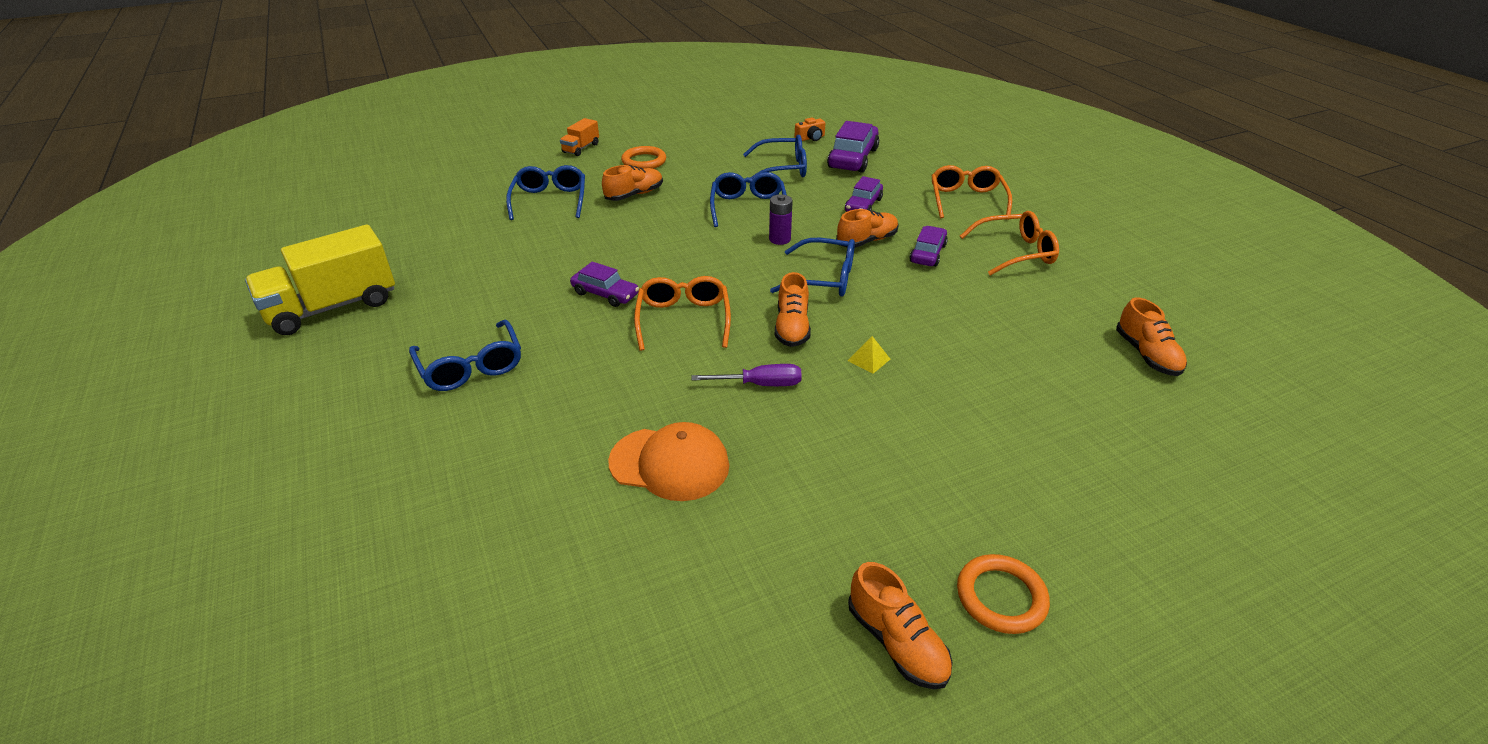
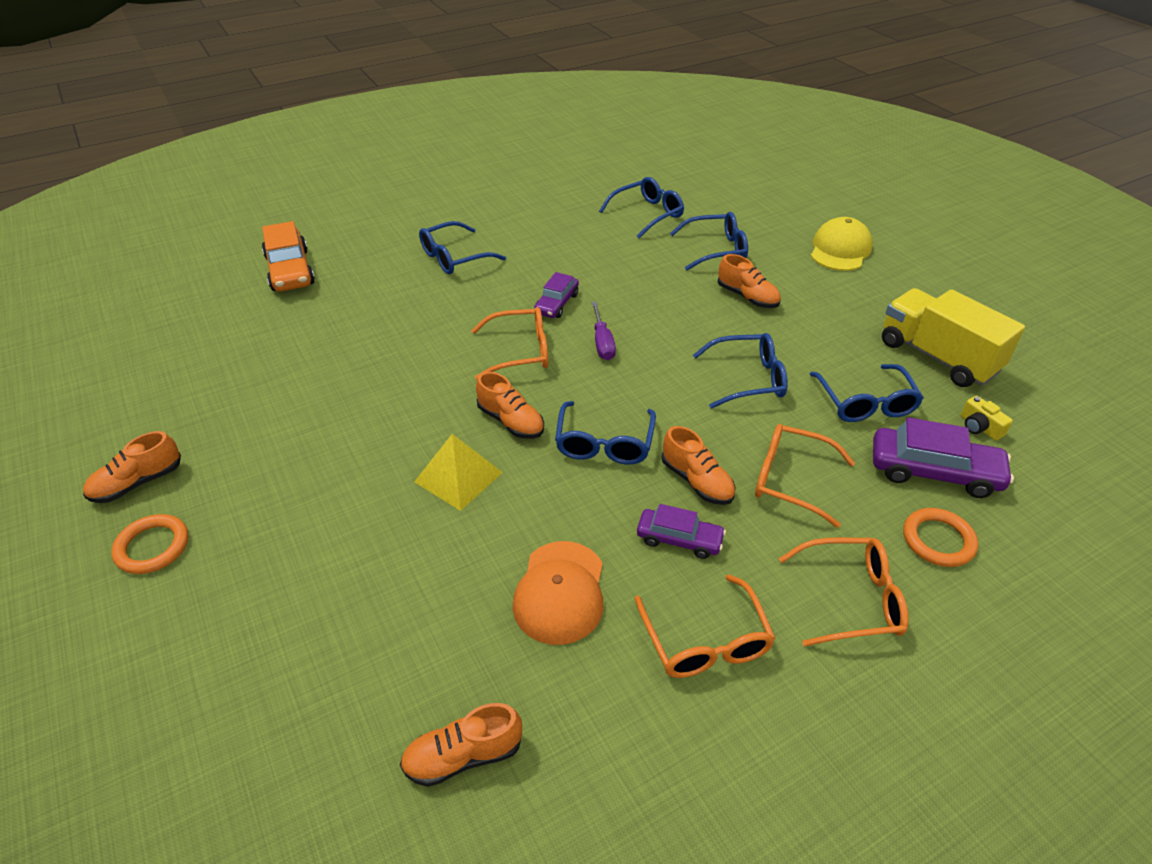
camera: 85 degrees right, 5 degrees up
(333, 307) = (525, 188): yellow truck -> yellow truck (937, 357)
(414, 539) = (290, 270): none -> orange car
(458, 229) = (647, 214): none -> blue glasses
(581, 148) = (840, 250): orange truck -> yellow cap
(644, 161) = (829, 294): orange ring -> orange ring (938, 540)
(669, 464) = (335, 362): orange cap -> orange cap (560, 592)
(760, 384) = (424, 404): purple screwdriver -> purple screwdriver (602, 343)
(779, 239) = (681, 407): purple battery -> none
(792, 327) = (511, 421): orange shoe -> orange shoe turned 135 degrees counterclockwise
(810, 138) = (979, 427): orange camera -> yellow camera
(863, 205) = (790, 480): purple car -> orange glasses
(869, 359) = (458, 477): yellow pyramid -> yellow pyramid, size x2.00

